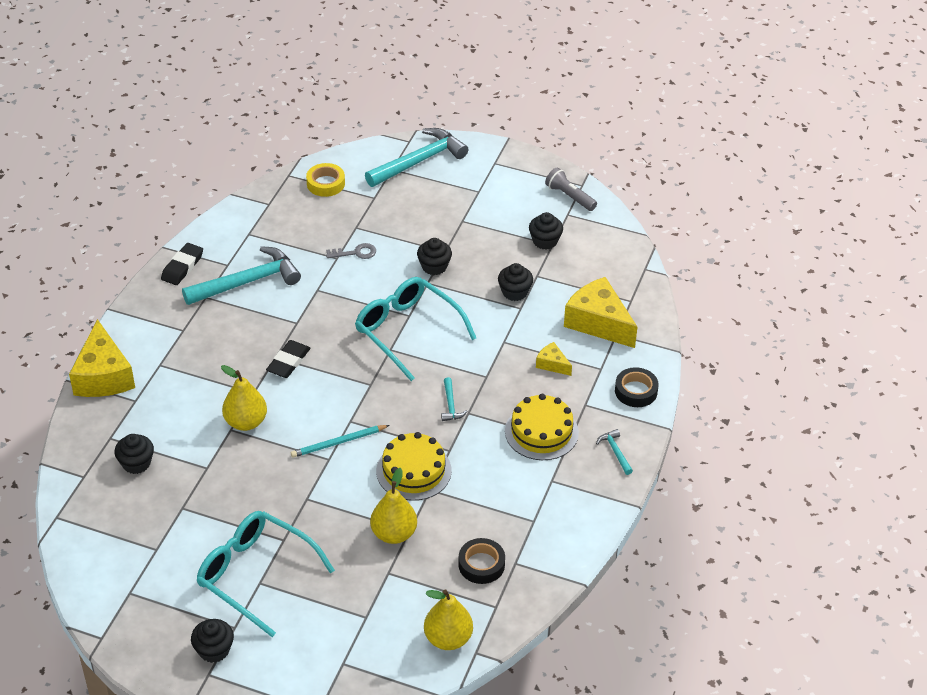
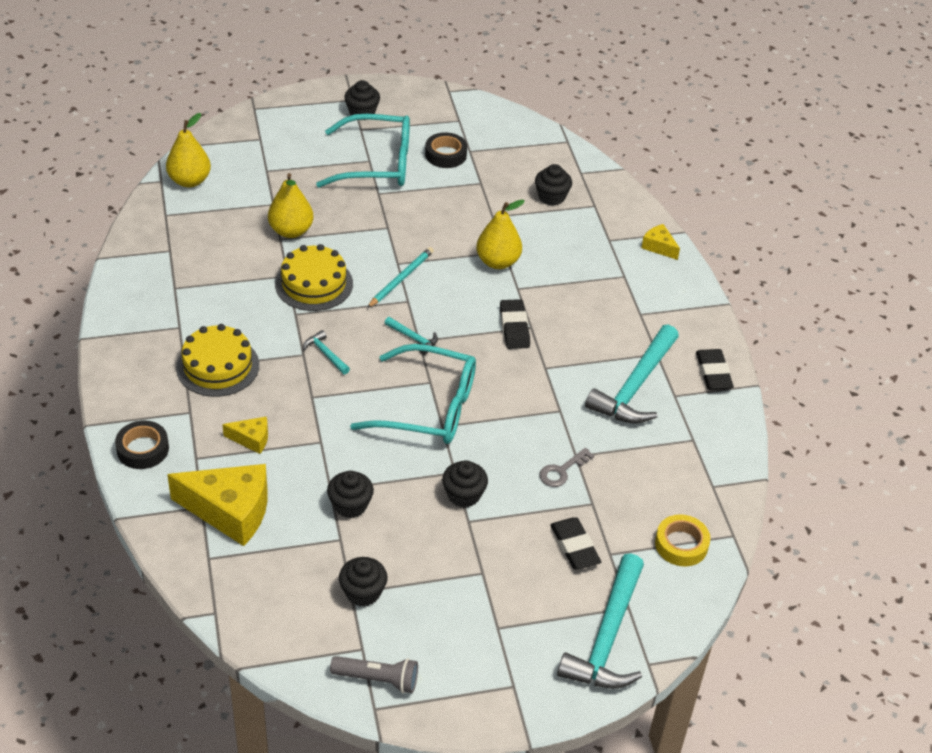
camera: 145 degrees right, 0 degrees up
(103, 376) = (659, 247): yellow cheese -> yellow cheese, size x0.48
(392, 210) = (574, 546): none -> black eraser
(481, 564) = (198, 238): black tape -> black tape (445, 155)
(615, 452) = (131, 378): turquoise hammer -> turquoise hammer (413, 338)

